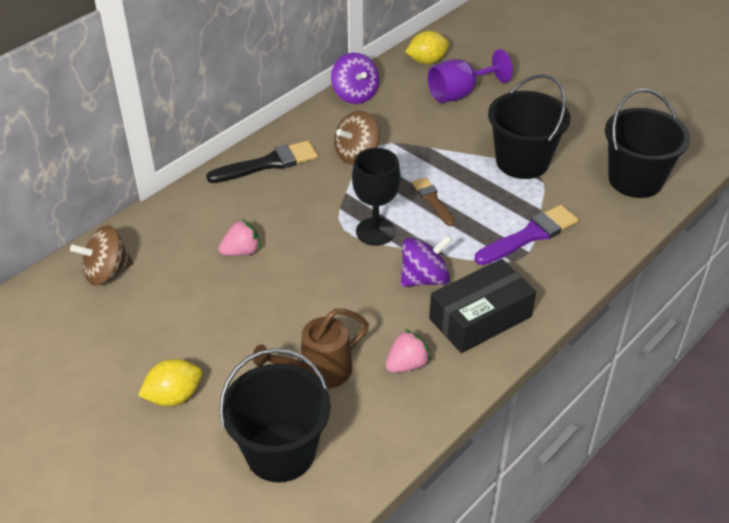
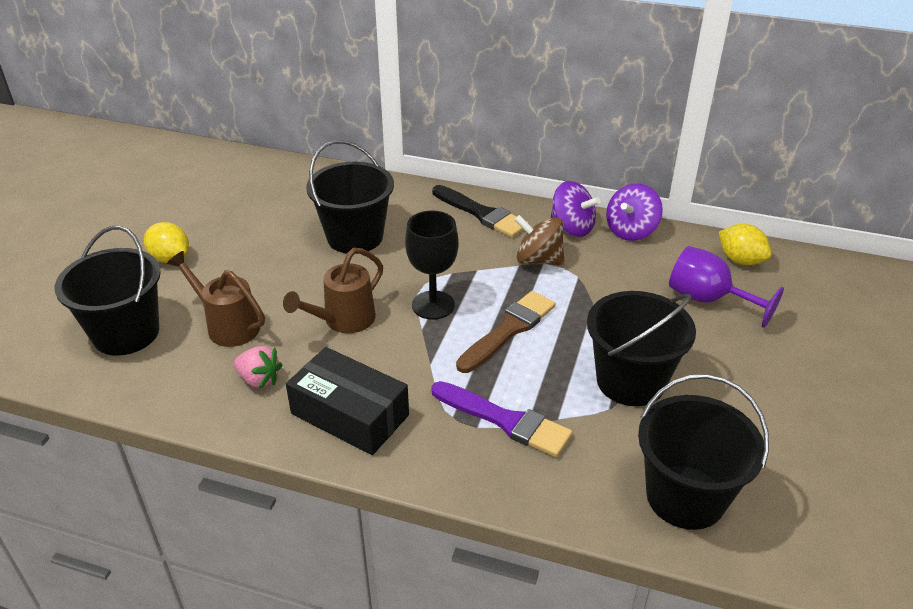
camera: 65 degrees right, 5 degrees down
(107, 272) = (291, 182): brown spinning top -> none
(241, 251) = (355, 237): pink strawberry -> black bucket
(361, 291) = (343, 321): none -> brown watering can
(424, 278) = (385, 357): purple spinning top -> purple spinning top (572, 228)
(432, 200) = (508, 330): brown brush -> brown brush, size x1.62

